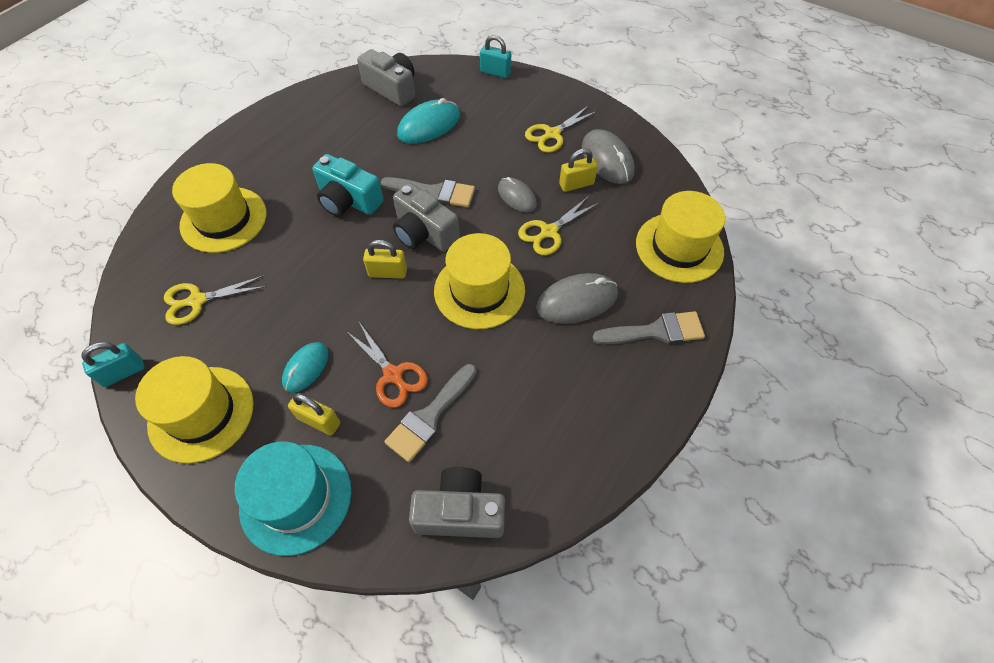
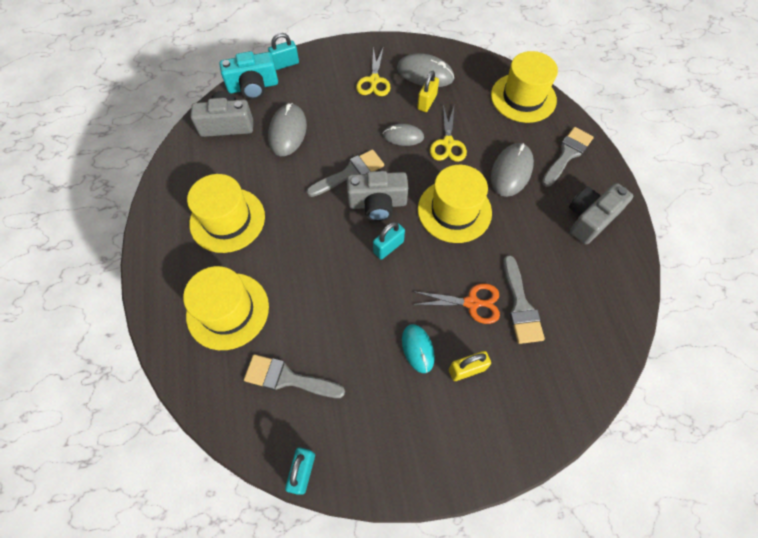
camera: 45 degrees left, 5 degrees up
(197, 300) = (287, 378): yellow scissors -> grey brush
(201, 413) = (392, 439): yellow hat -> yellow hat (227, 220)
(296, 498) = (512, 423): turquoise hat -> none
(348, 200) = (301, 224): turquoise camera -> turquoise camera (253, 87)
(387, 272) = (388, 247): yellow padlock -> turquoise padlock
(429, 125) = (287, 132): turquoise mouse -> grey mouse
(460, 512) = (598, 338): grey camera -> grey camera (590, 219)

